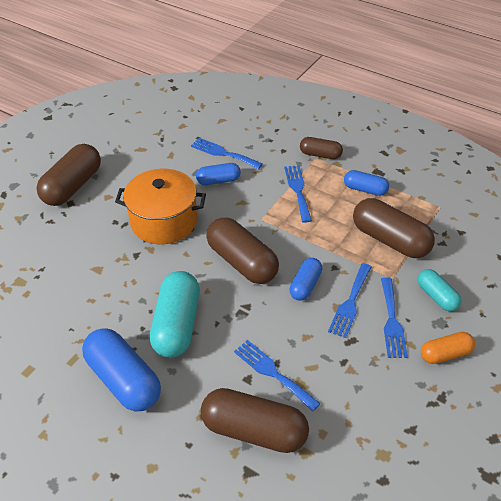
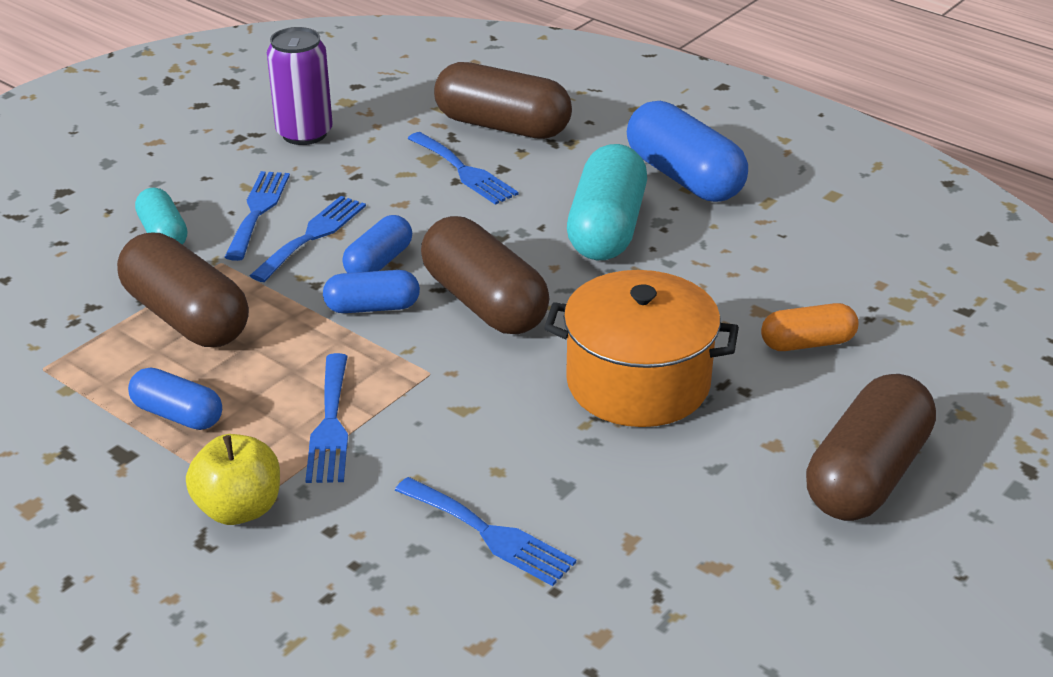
camera: 175 degrees left, 10 degrees down
(218, 181) = (510, 461): blue capsule -> blue capsule (372, 307)
(320, 155) = (239, 509): brown capsule -> yellow apple
(397, 406) = (304, 133): none -> purple can
(445, 354) = (202, 173): orange capsule -> orange capsule (807, 343)

